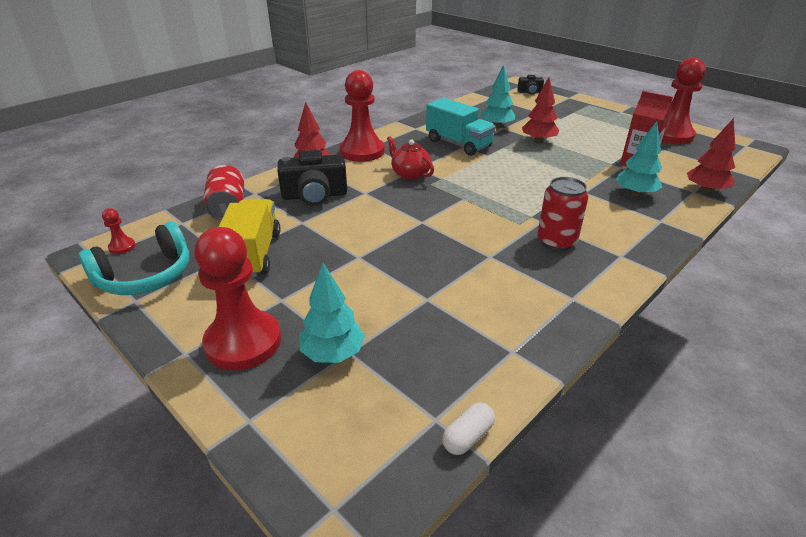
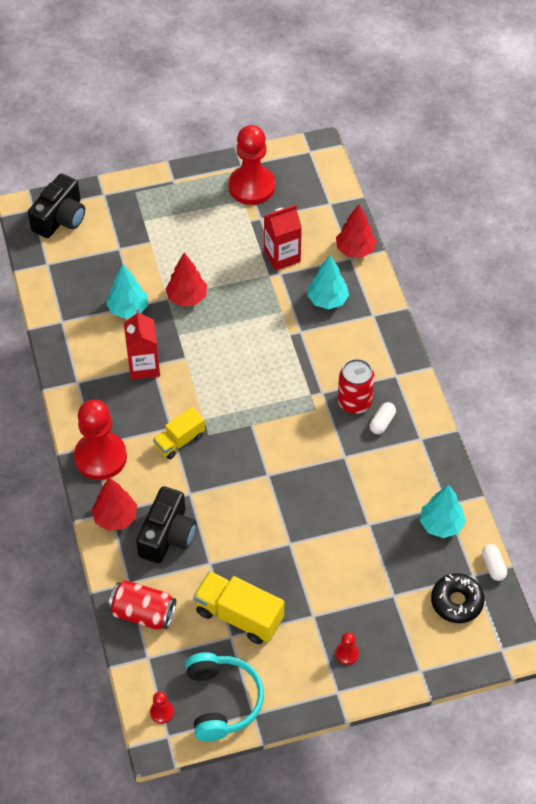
camera: 60 degrees left, 20 degrees up
(243, 342) = (347, 654): red pawn -> red pawn, size x0.41
(333, 354) = (389, 605): turquoise tree -> turquoise tree (441, 524)
(381, 417) = (456, 602): none -> black donut
(410, 174) = (179, 441): red teapot -> yellow truck
(458, 144) = (144, 366): turquoise truck -> red carton
(530, 92) = (60, 218): black camera -> black camera, size x1.86
(557, 265) = (382, 422): none -> white capsule

